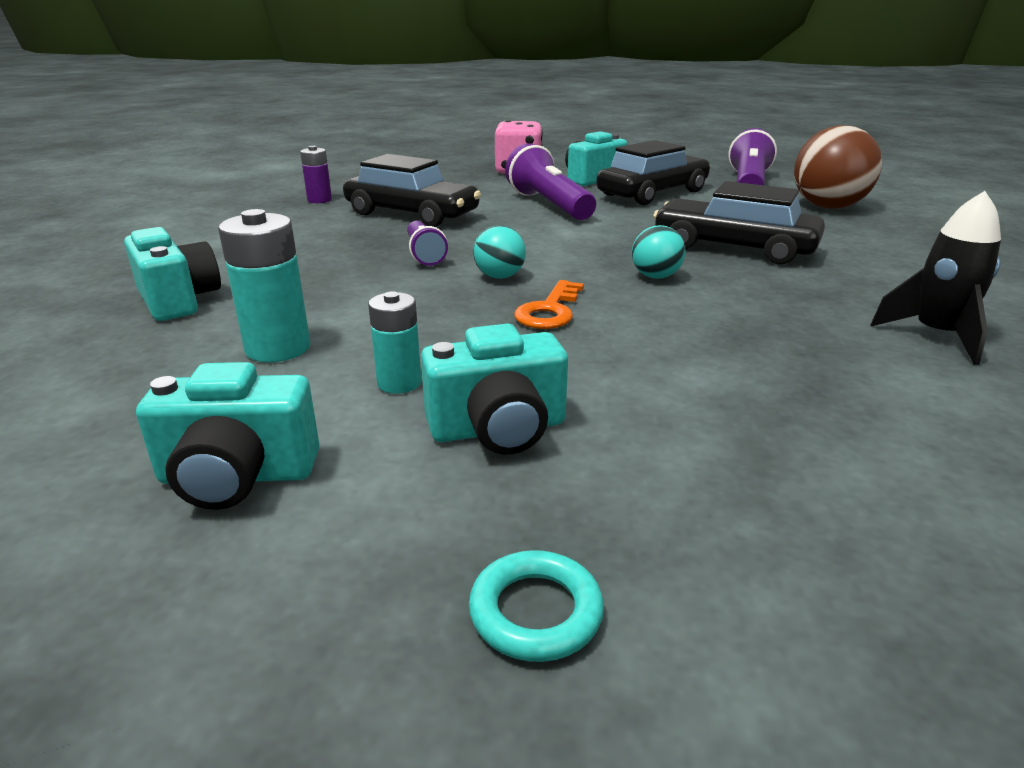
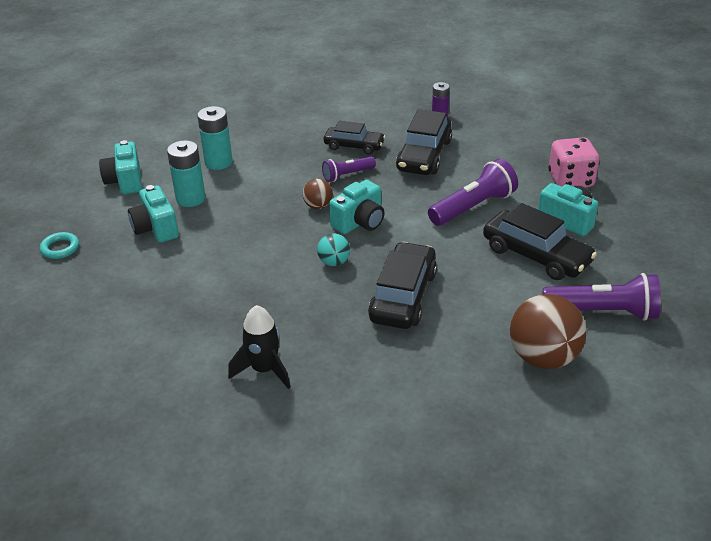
camera: 80 degrees right, 10 degrees up
(178, 300) = (264, 123): turquoise camera -> turquoise camera (359, 222)
(344, 245) = (354, 146): none -> black car
(399, 383) = (190, 198): turquoise battery -> turquoise battery, size x1.58
(499, 277) = (318, 206): turquoise ball -> brown ball
(550, 311) = (273, 228): orange key -> none

